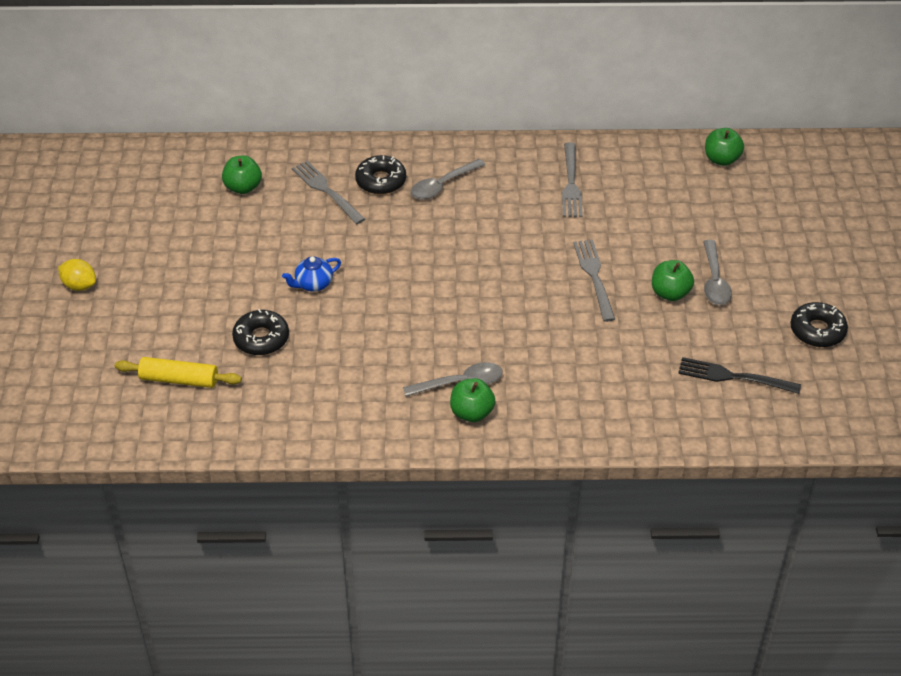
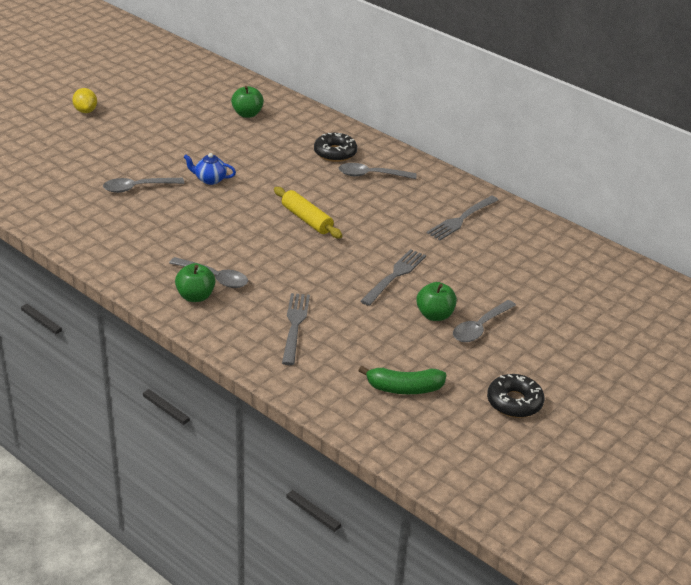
camera: 40 degrees right, 10 degrees down
(179, 379) = (63, 180): yellow rolling pin -> yellow rolling pin (307, 219)
(261, 338) = (137, 188): black donut -> grey spoon
(326, 191) = (293, 140): grey fork -> grey fork (295, 326)
(721, 159) = (599, 265): green apple -> none
(734, 377) = (404, 388): black fork -> green banana

